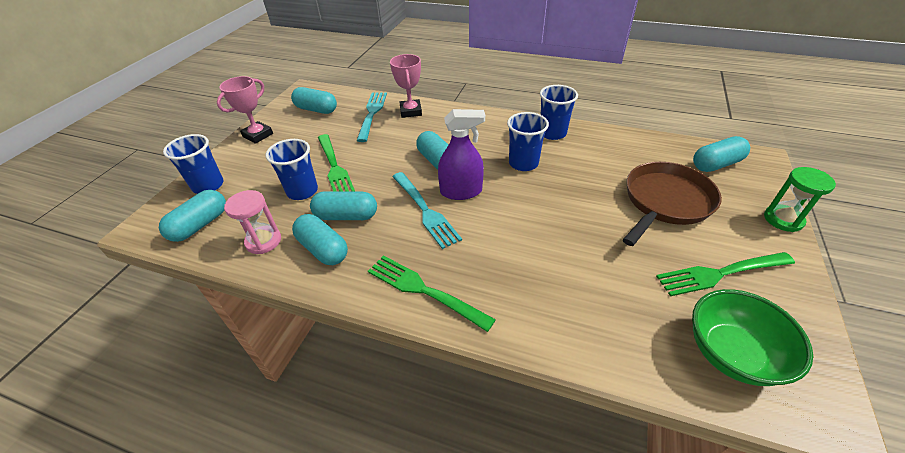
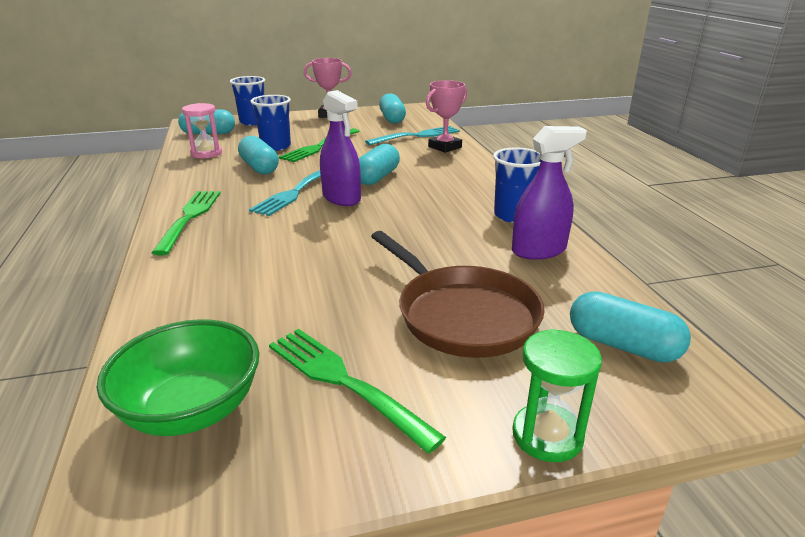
camera: 55 degrees right, 15 degrees down
(323, 249) = (212, 172): turquoise capsule -> none
(523, 163) = (428, 214): blue cup -> none
(605, 144) = (538, 250): none -> purple spray bottle
(665, 202) = (462, 315): brown pan -> brown pan turned 45 degrees clockwise

